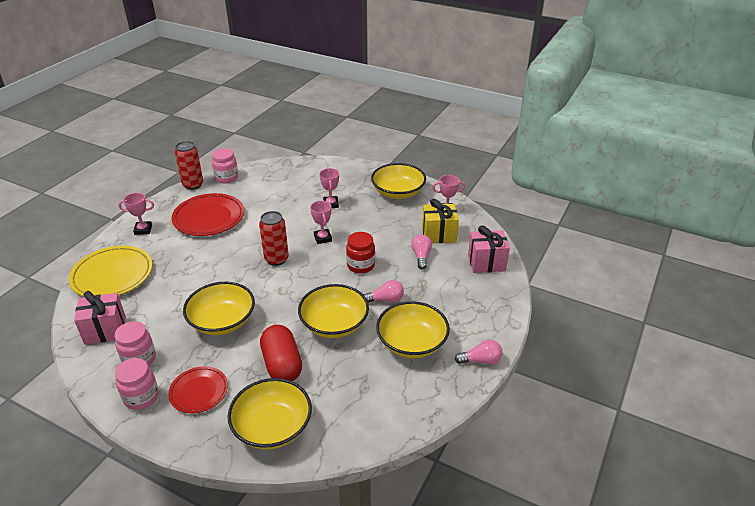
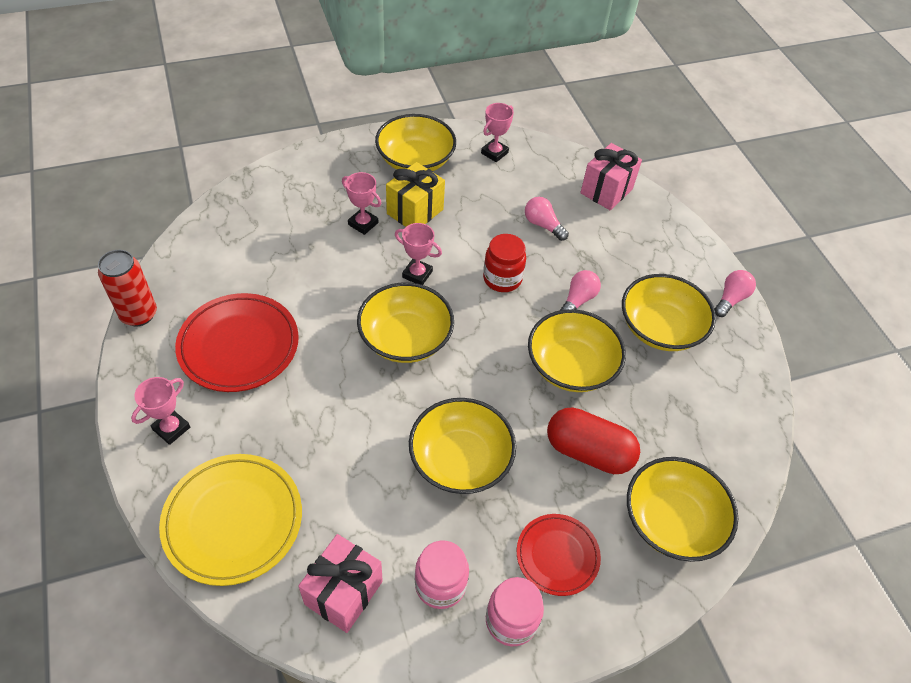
camera: 50 degrees left, 15 degrees up
(226, 178) = (173, 273): pink jar -> none
(276, 259) = (405, 338): red can -> yellow bowl
(439, 235) = (525, 187): yellow gift -> yellow gift (415, 211)

